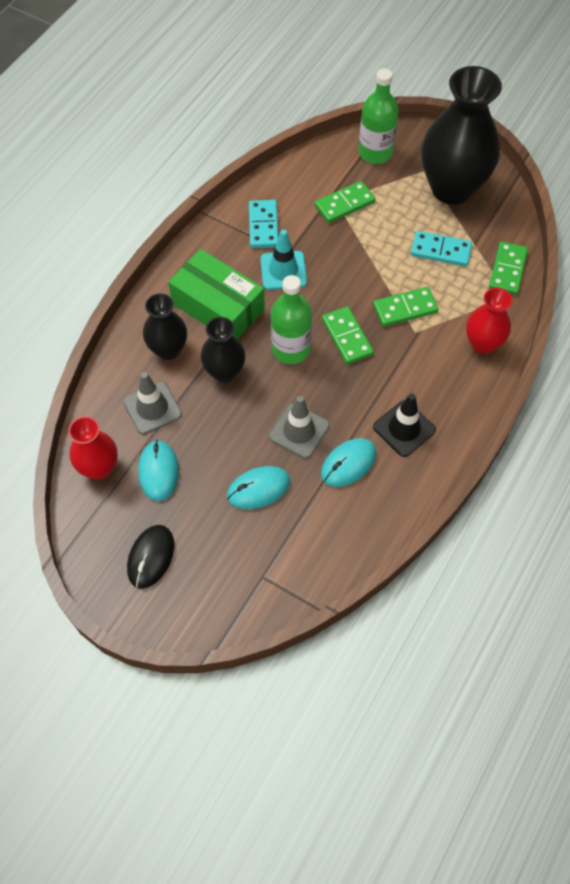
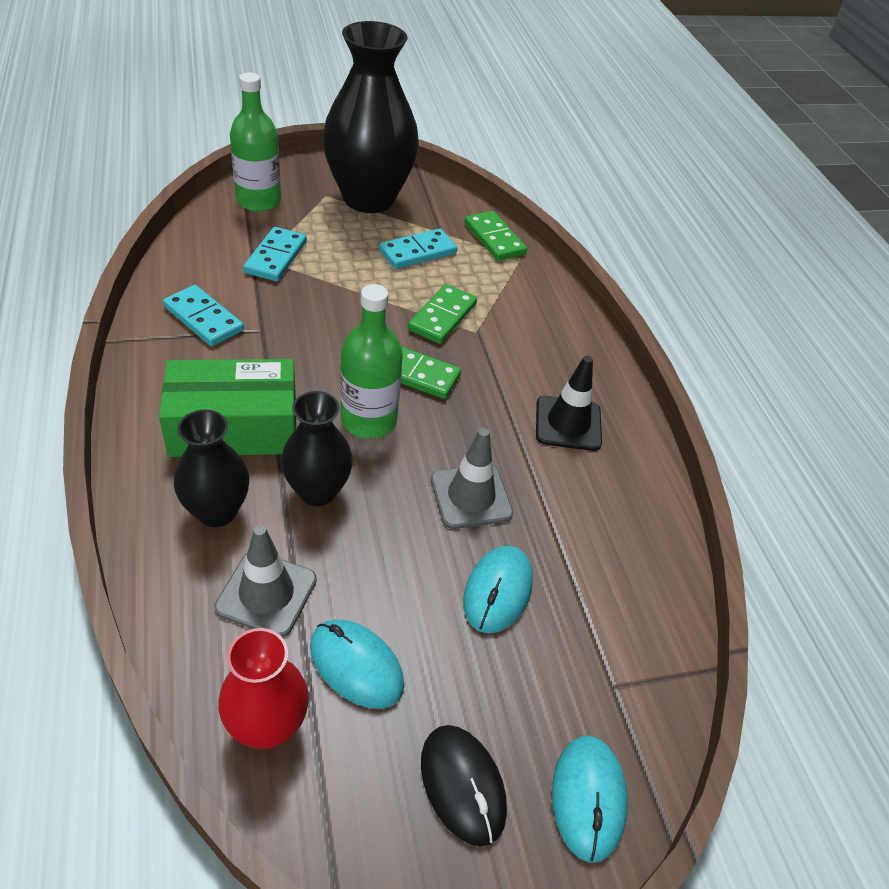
camera: 50 degrees left, 15 degrees down
(283, 270) = (275, 349): turquoise traffic cone -> none
(345, 204) = (276, 257): green domino -> turquoise domino
(348, 464) = (557, 494): turquoise mouse -> turquoise mouse (588, 798)
(482, 344) = (545, 308): red vase -> none

